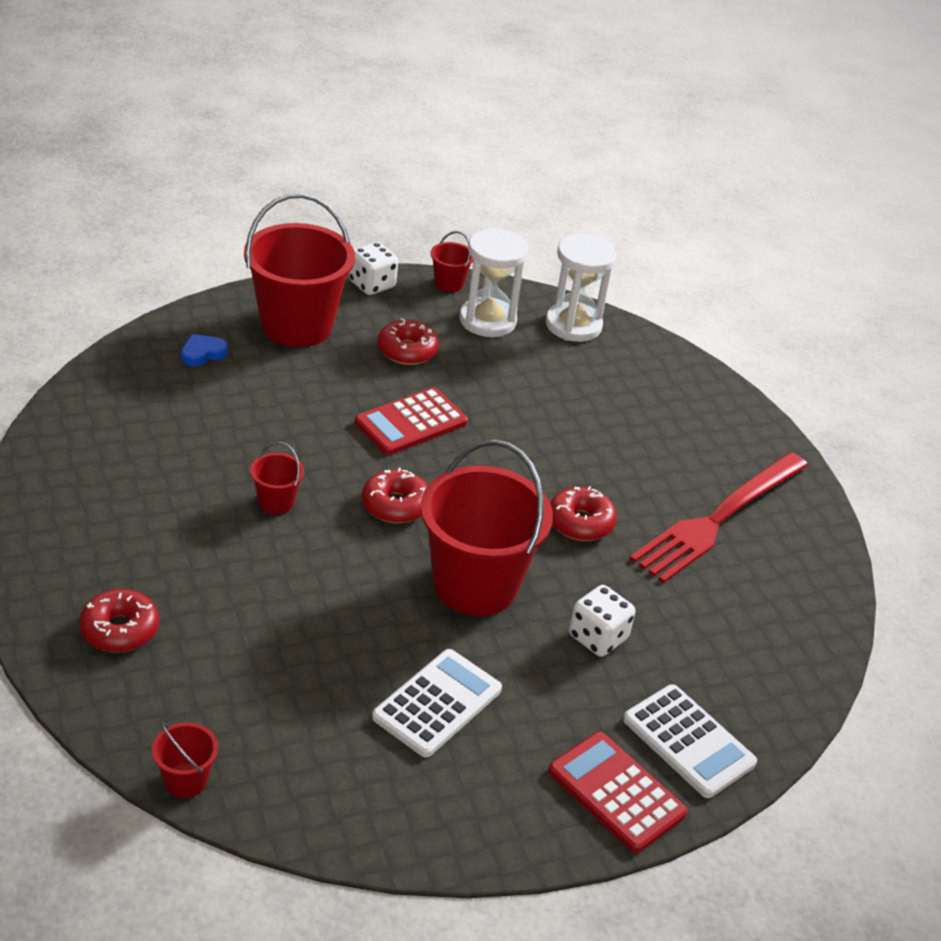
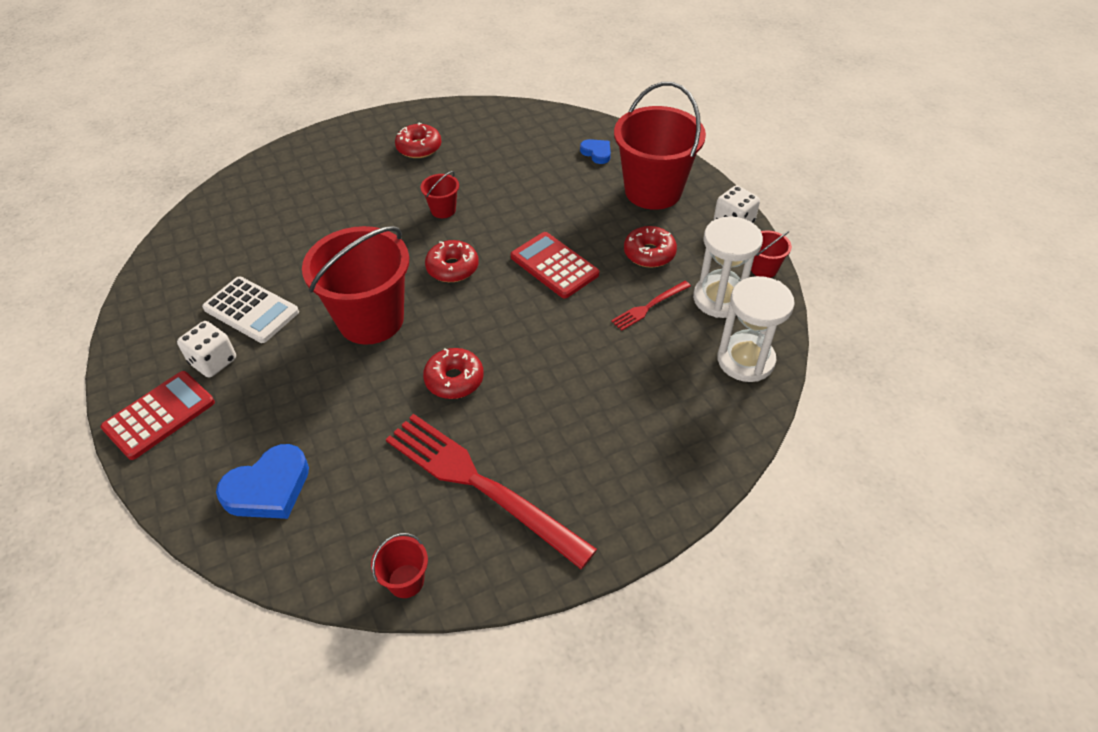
camera: 90 degrees right, 10 degrees up
(119, 630) = (316, 166): red donut -> red donut (419, 147)
(185, 780) = (196, 210): red bucket -> red bucket (406, 581)
(490, 367) = (649, 306): none -> red fork
(597, 637) = (318, 397): white dice -> white dice (213, 361)
(688, 742) = (204, 461): white calculator -> none
(725, 682) = (268, 488): none -> blue heart

